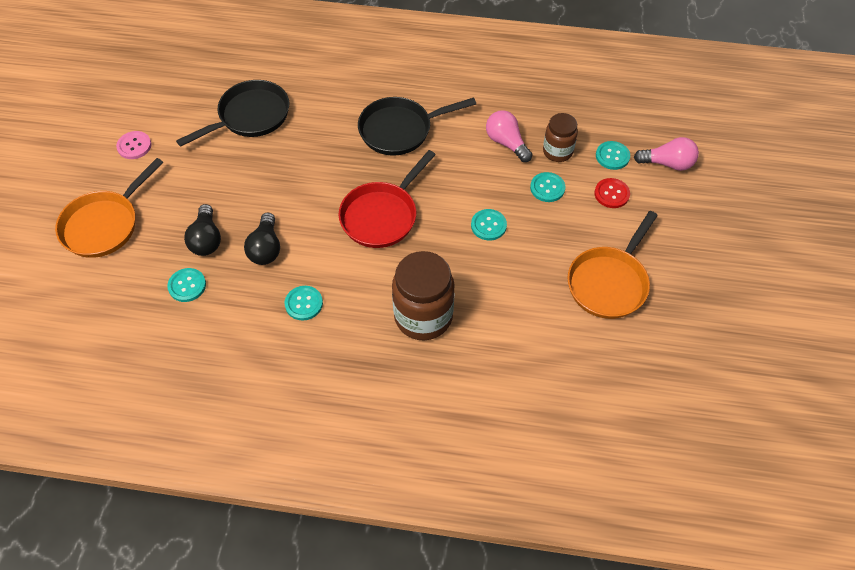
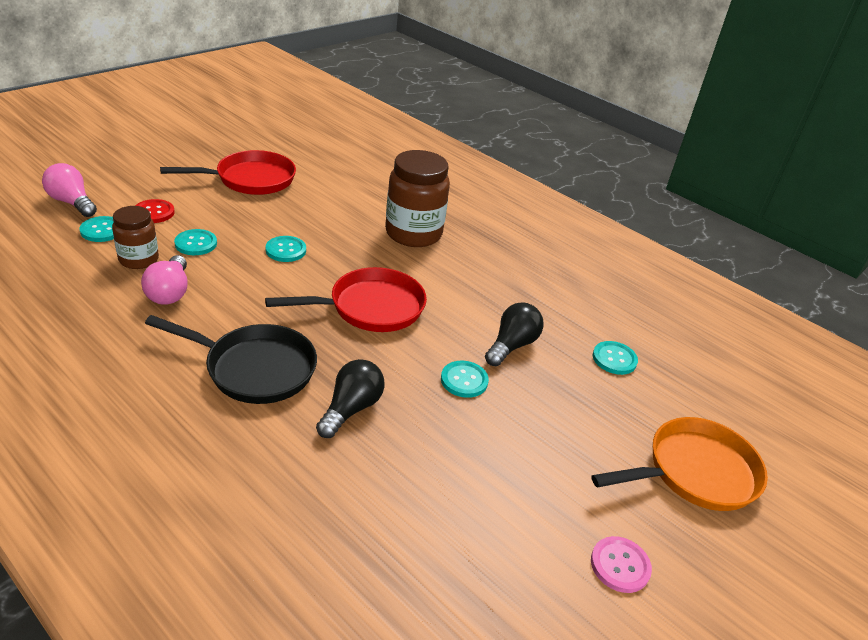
camera: 150 degrees left, 20 degrees down
(206, 239) = (572, 387): black light bulb -> black light bulb (351, 409)
(250, 116) = (419, 504): black pan -> none
(304, 303) = (507, 289): turquoise button -> turquoise button (464, 380)
(609, 282) = (250, 179): orange pan -> red pan

